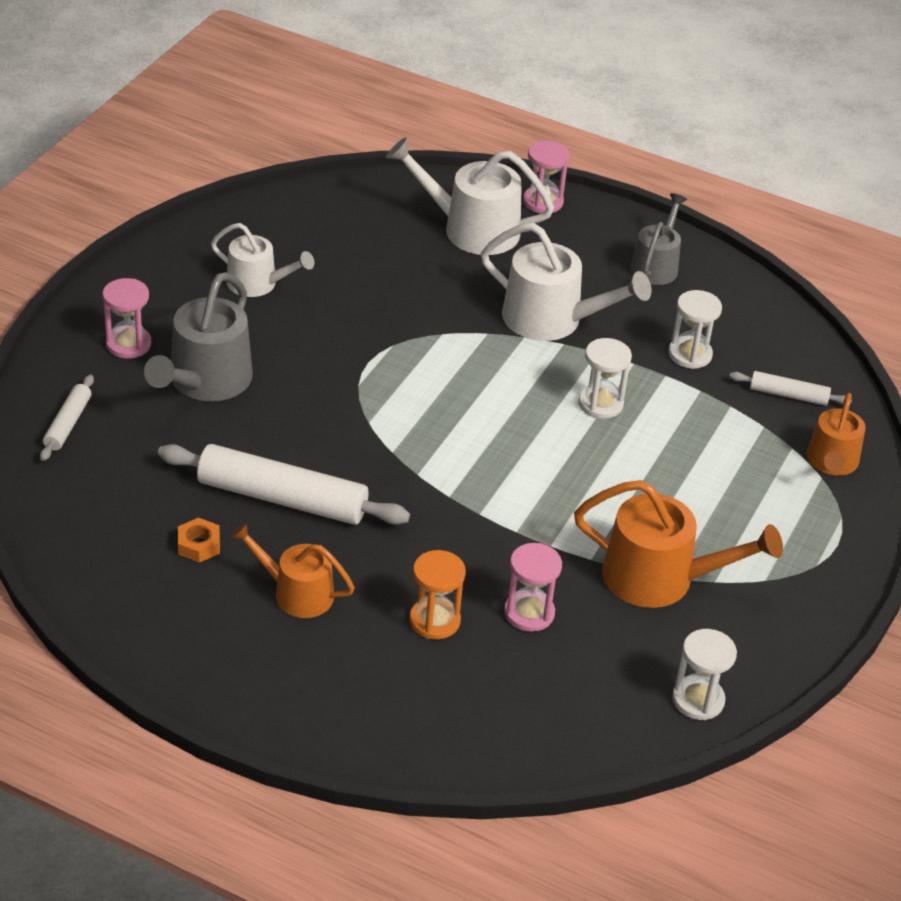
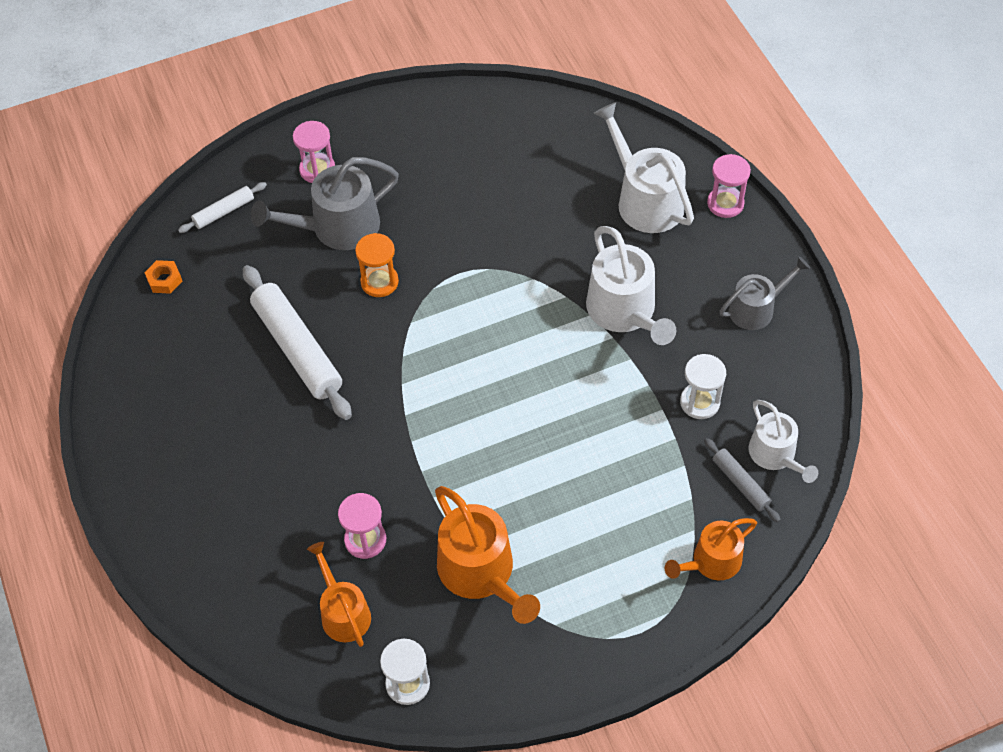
camera: 45 degrees right, 15 degrees up
(199, 545) = (214, 352): orange nut -> orange nut (164, 280)
(257, 283) = (447, 165): white watering can -> white watering can (775, 455)
(296, 593) = (237, 427): orange watering can -> orange watering can (343, 612)
(434, 621) = (300, 504): orange hourglass -> orange hourglass (379, 282)
(600, 404) = (587, 404): white hourglass -> none
(788, 395) = (740, 483): white rolling pin -> grey rolling pin

